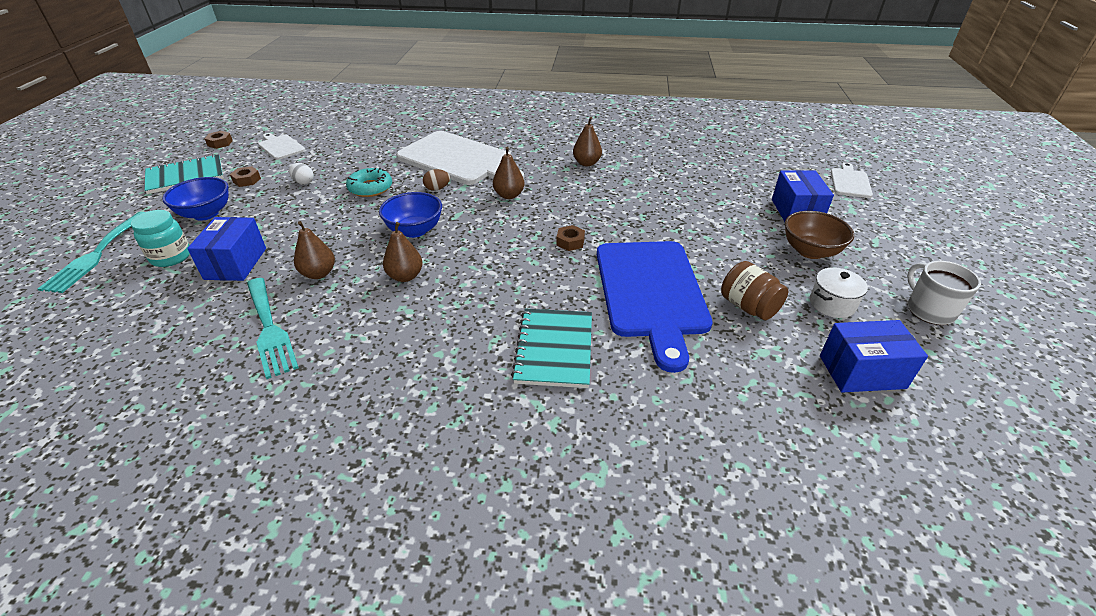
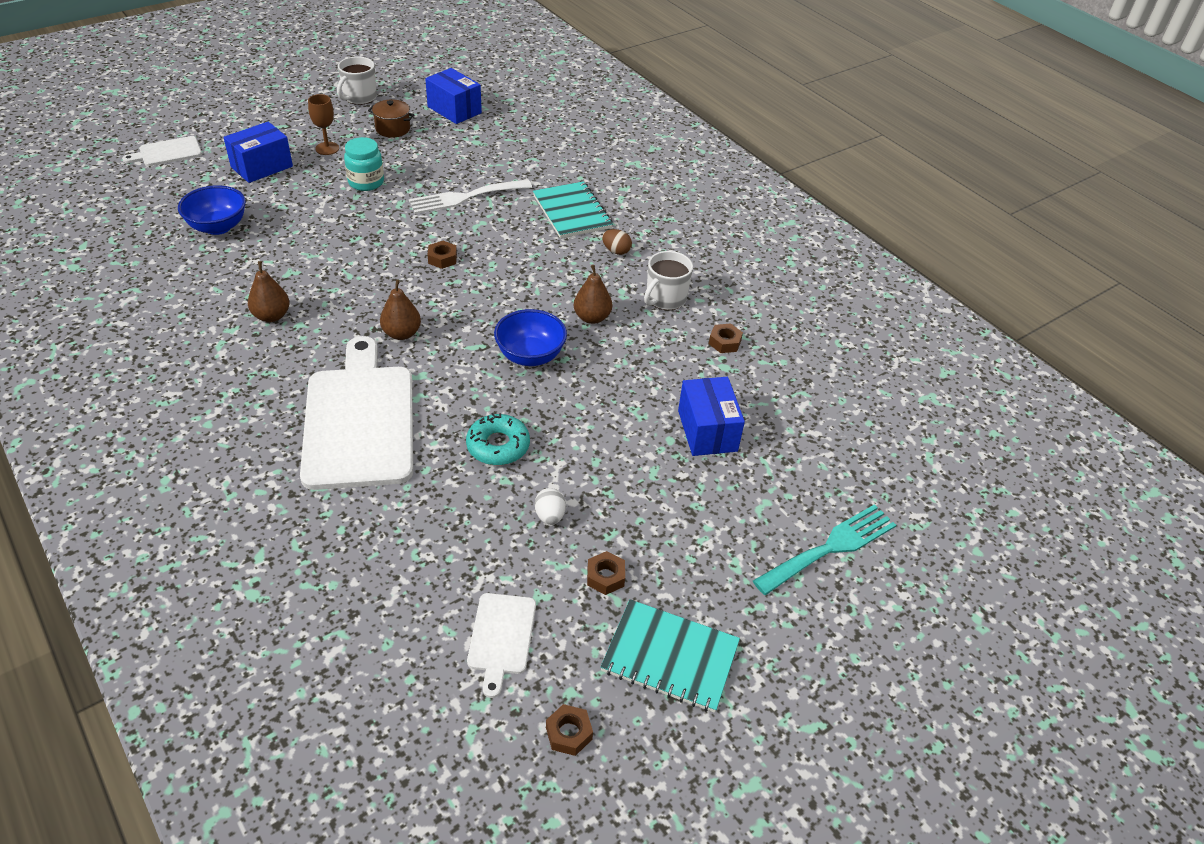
camera: 135 degrees left, 5 degrees up
(171, 257) = (759, 485): turquoise jar -> turquoise jar (366, 182)
(206, 214) = (691, 537): blue bowl -> blue bowl (218, 227)
(236, 263) = (707, 431): blue box -> blue box turned 60 degrees counterclockwise
(270, 329) = (724, 342): turquoise fork -> brown nut
(318, 274) = (650, 368): brown pear -> none
(362, 330) = (665, 299): none -> white mug
(437, 188) = (443, 392): brown egg -> brown egg (616, 251)
(554, 349) = (572, 212): turquoise notebook -> turquoise notebook turned 75 degrees counterclockwise
(650, 292) = (465, 197): blue cutting board -> white fork
(748, 307) = (434, 156): brown jar -> none
(810, 251) = (327, 148): brown bowl -> brown goblet
(832, 304) = (393, 129): white pot -> brown pot

